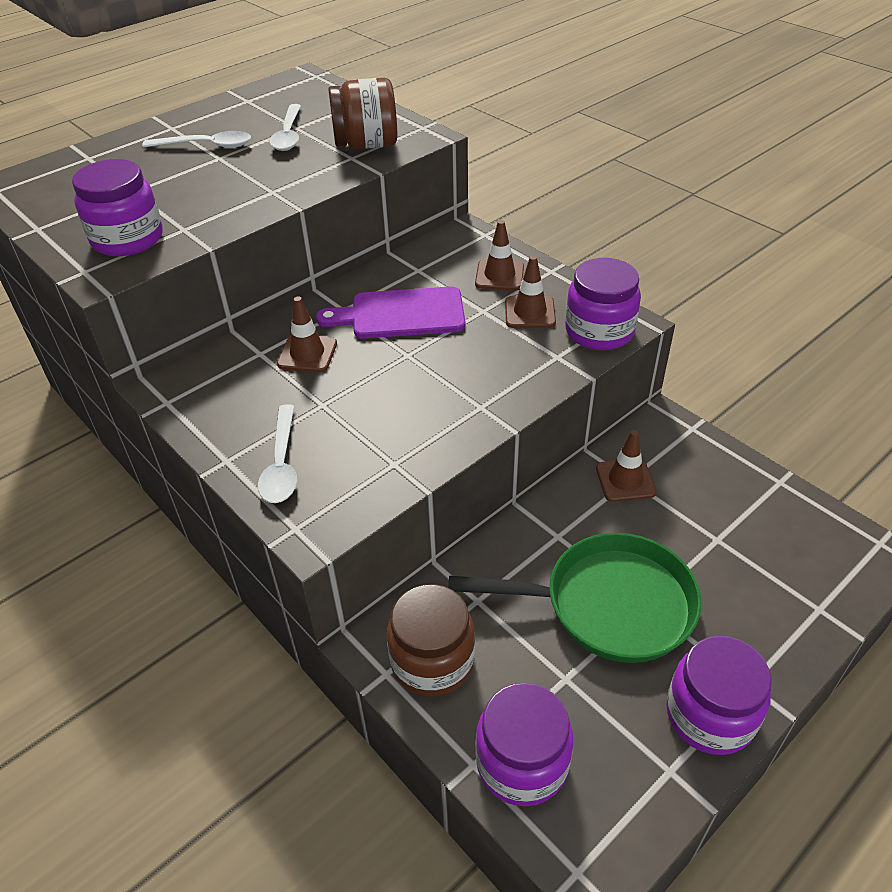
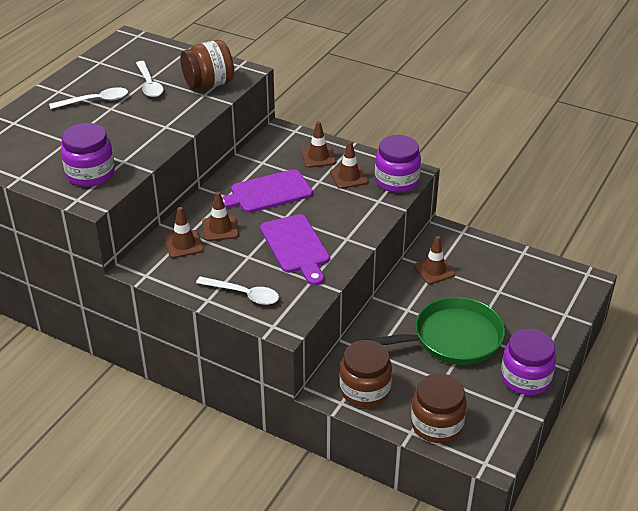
camera: 20 degrees left, 5 degrees down
(244, 367) = (183, 244): none -> brown traffic cone
(281, 464) = (243, 294): white spoon -> white spoon turned 45 degrees counterclockwise
(399, 404) = (296, 247): none -> purple cutting board
(522, 763) = (436, 424): purple jar -> brown jar

